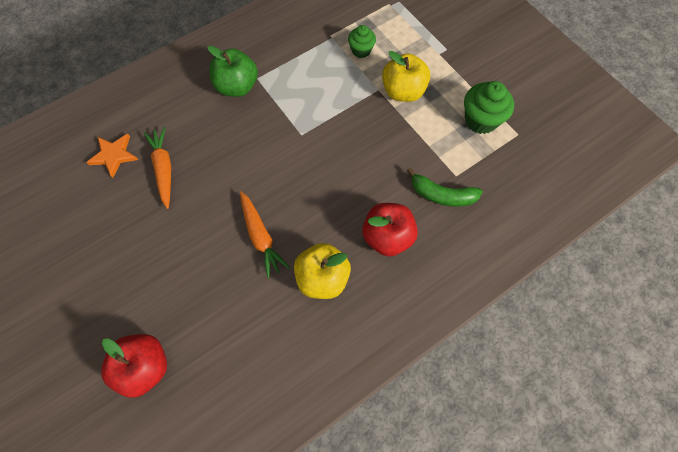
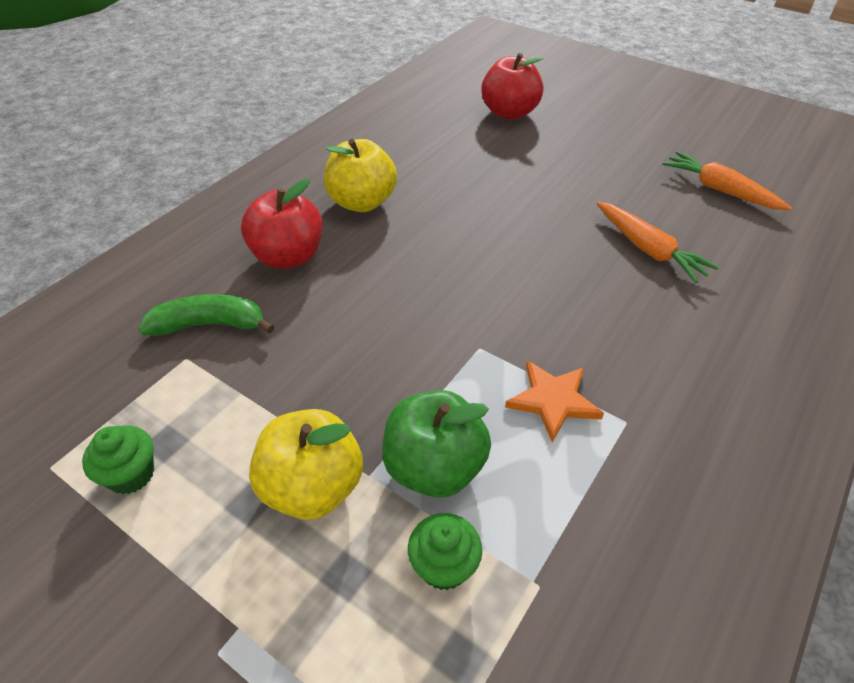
camera: 160 degrees right, 20 degrees down
(114, 155) = (731, 246): orange star -> orange star (553, 401)
(237, 87) = (649, 393): green apple -> green apple (434, 467)
(261, 237) = (461, 218): orange carrot -> orange carrot (720, 190)
(481, 120) = (131, 474): green cupcake -> green cupcake, size x0.62

